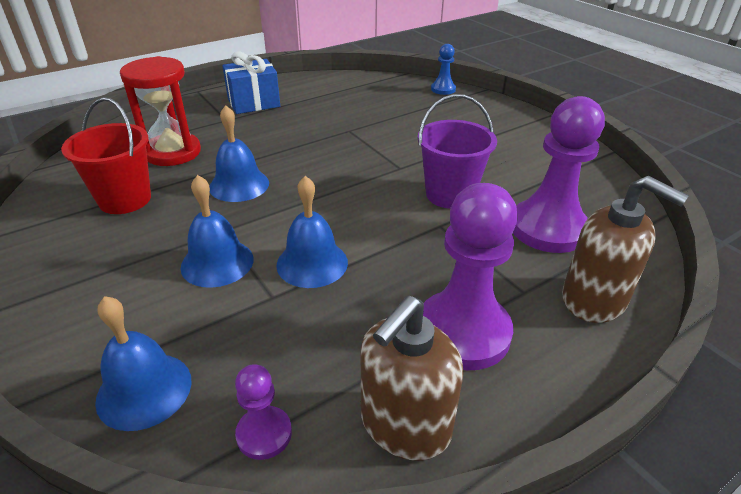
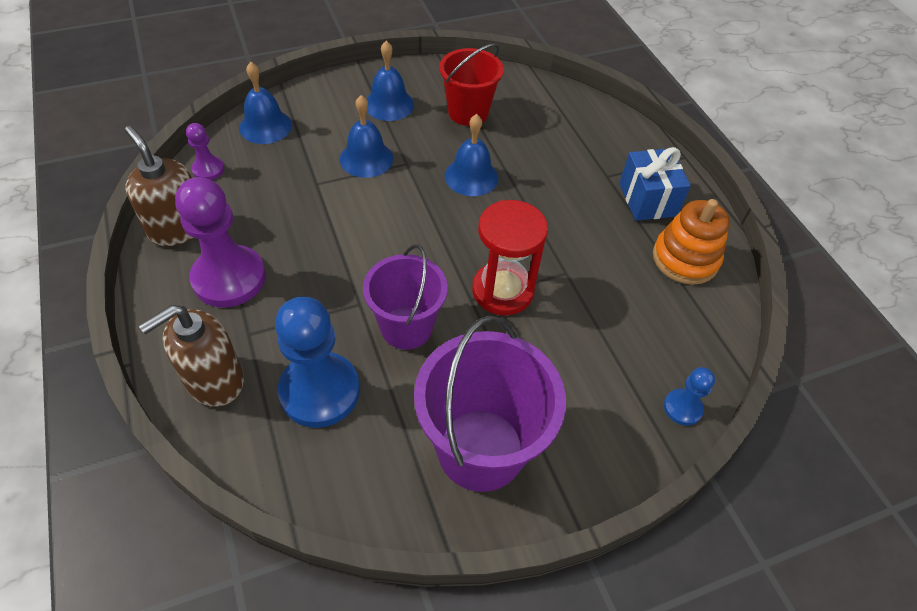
camera: 100 degrees right, 15 degrees up
(173, 152) = (541, 138): red hourglass -> red hourglass (502, 291)
(312, 263) = (343, 208): blue bell -> blue bell (389, 104)
(314, 89) = (685, 259): none -> orange stacking toy
(531, 149) = (480, 449): none -> purple bucket
(548, 228) = (320, 391): purple pawn -> blue pawn

